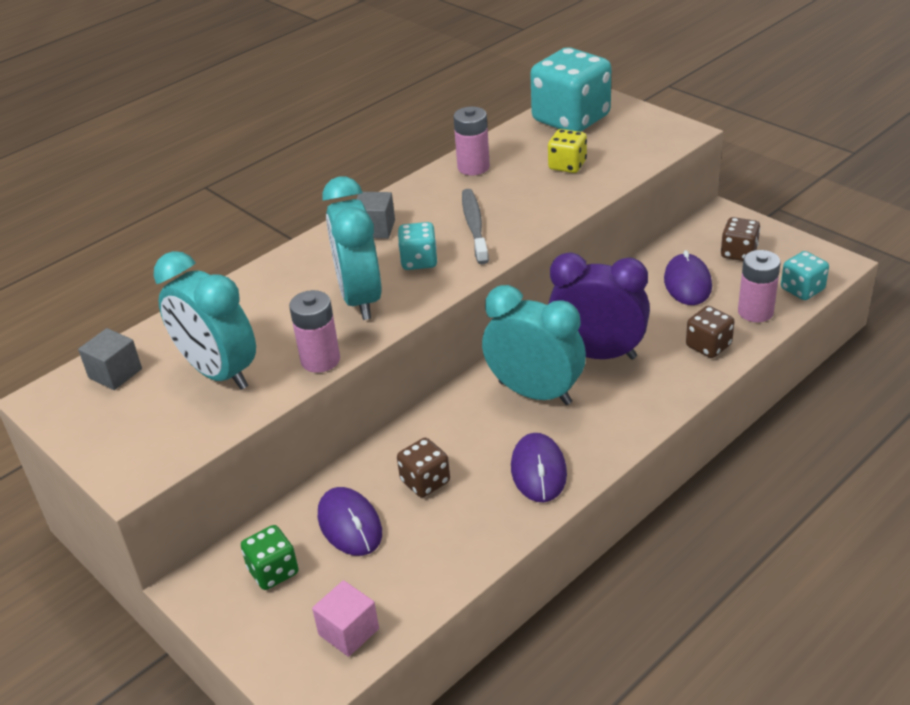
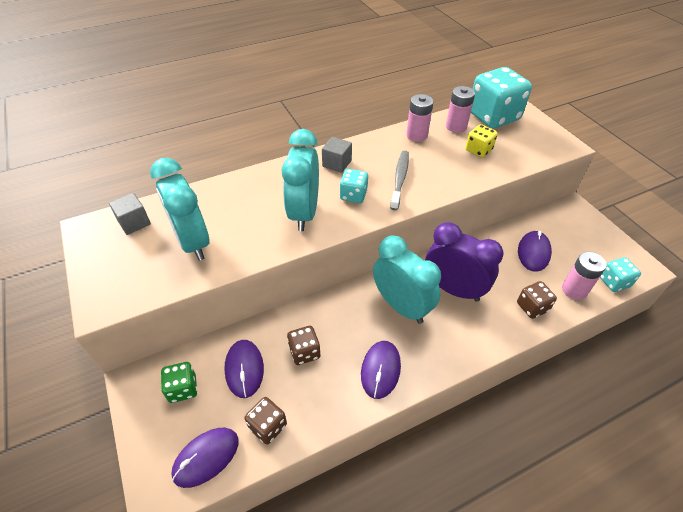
camera: 15 degrees right, 10 degrees up
(320, 360) = (258, 253): pink battery -> pink battery (456, 126)
(348, 631) = (206, 457): pink cube -> purple mouse
(738, 253) = (576, 239): brown dice -> brown dice (268, 426)

